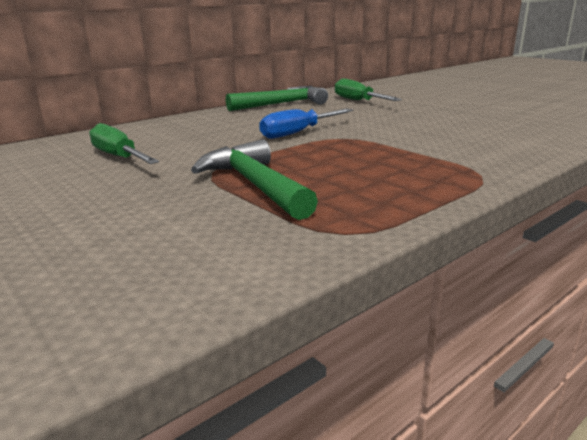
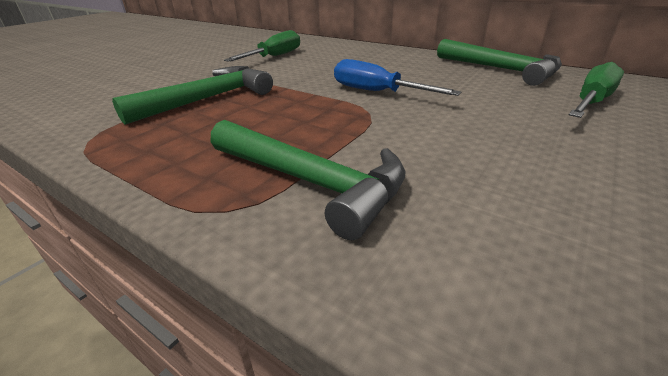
camera: 75 degrees right, 10 degrees up
(448, 156) = (311, 182): none -> green hammer

